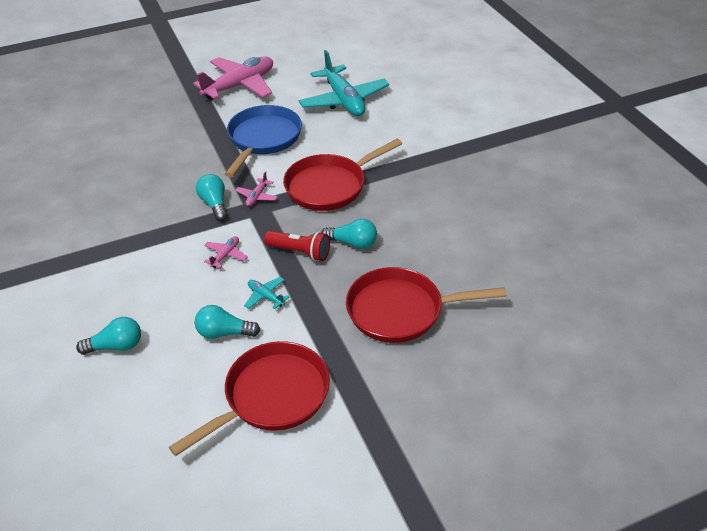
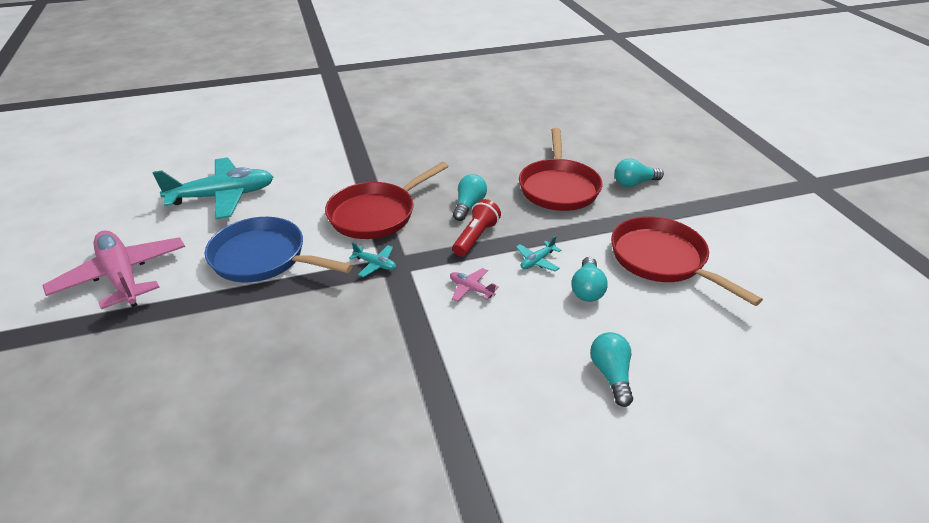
camera: 85 degrees left, 5 degrees down
(214, 204) = (377, 298): turquoise light bulb -> turquoise light bulb (634, 183)
(257, 196) = (375, 264): pink plane -> turquoise plane
(330, 186) = (376, 214): red pan -> red pan turned 75 degrees clockwise

